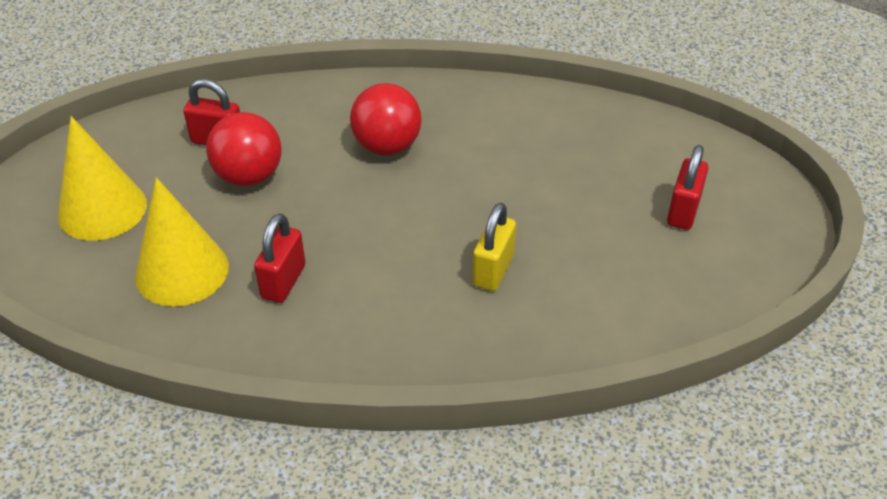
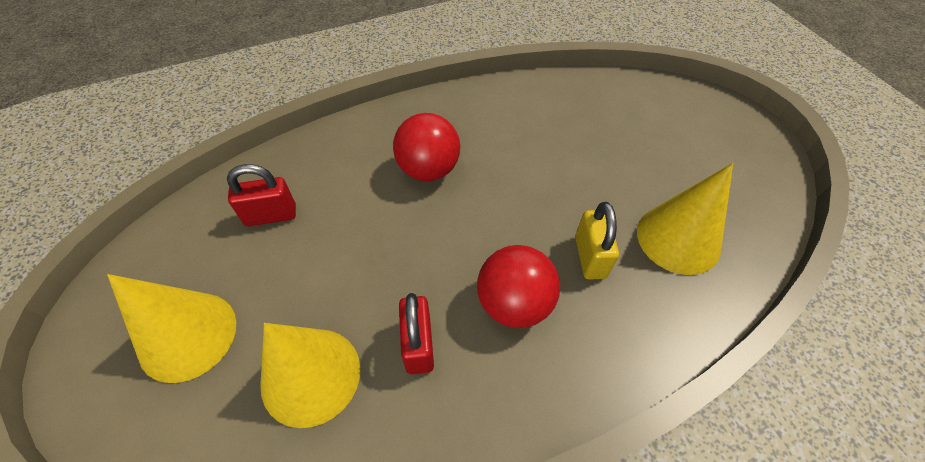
camera: 25 degrees left, 10 degrees up
(249, 177) = (321, 242): red ball -> red ball (514, 303)
(599, 286) = (678, 238): none -> yellow cone
(683, 211) = (687, 149): red padlock -> none

